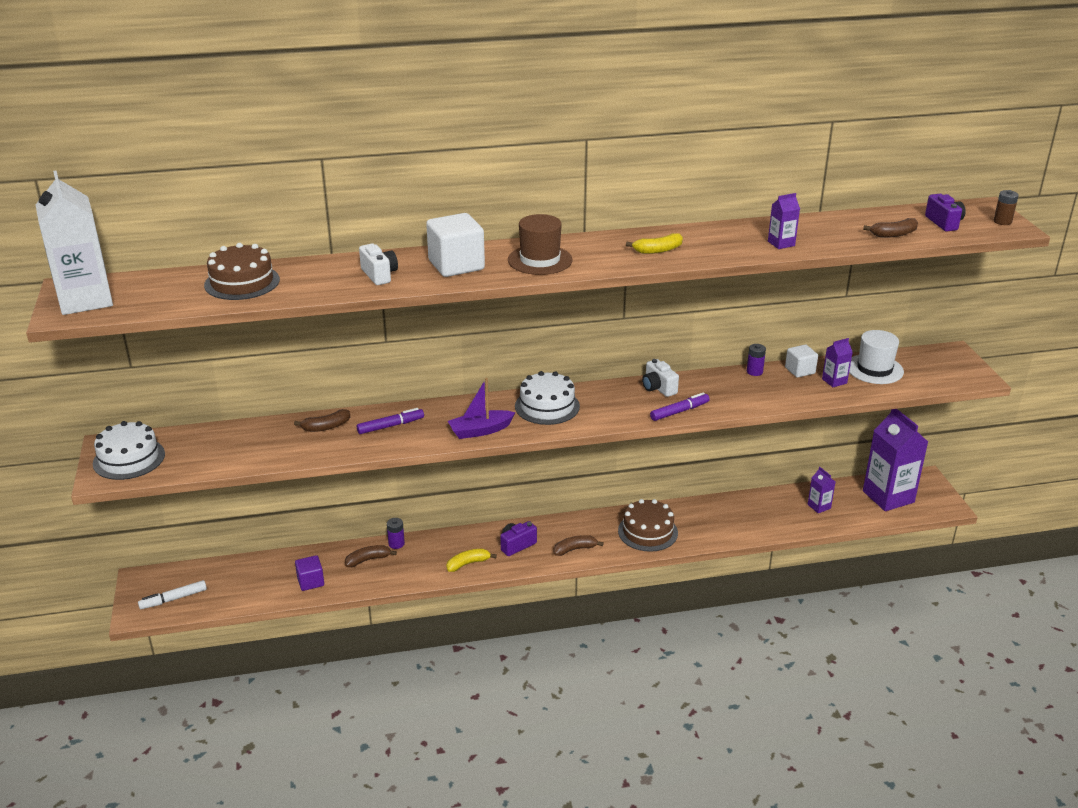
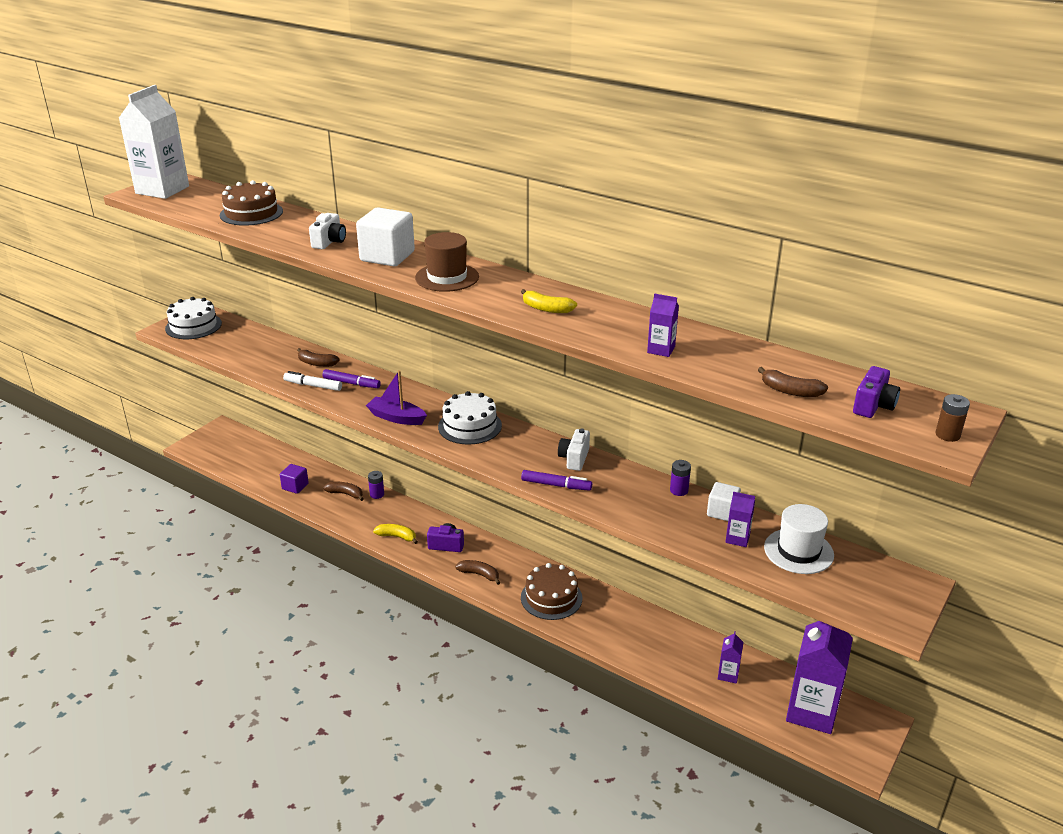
camera: 45 degrees right, 0 degrees up
(173, 599) = (217, 450): white marker -> white marker (313, 386)

